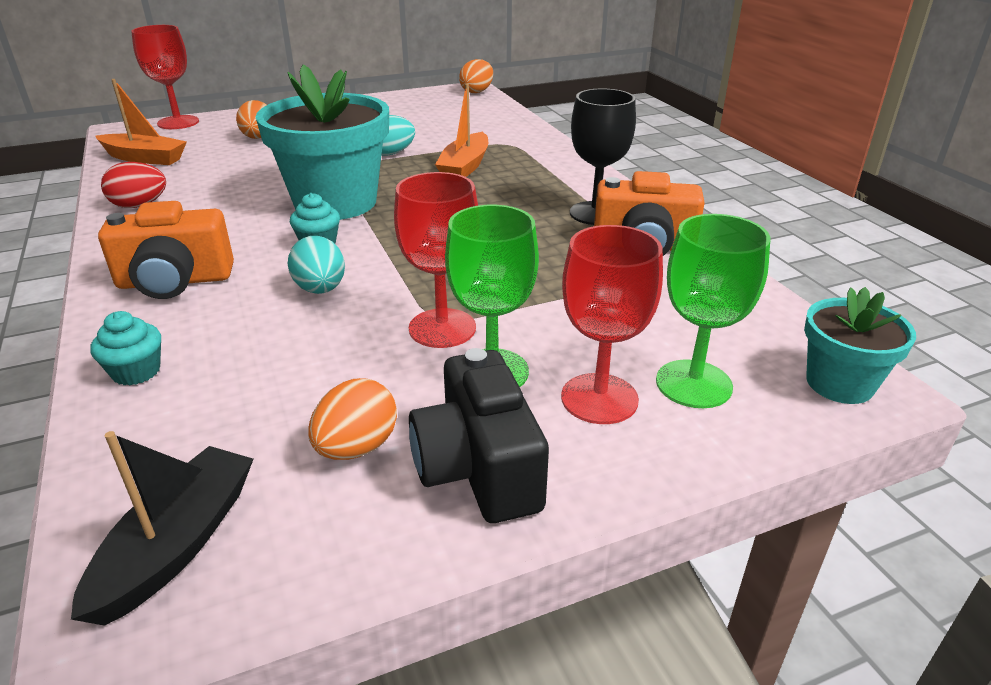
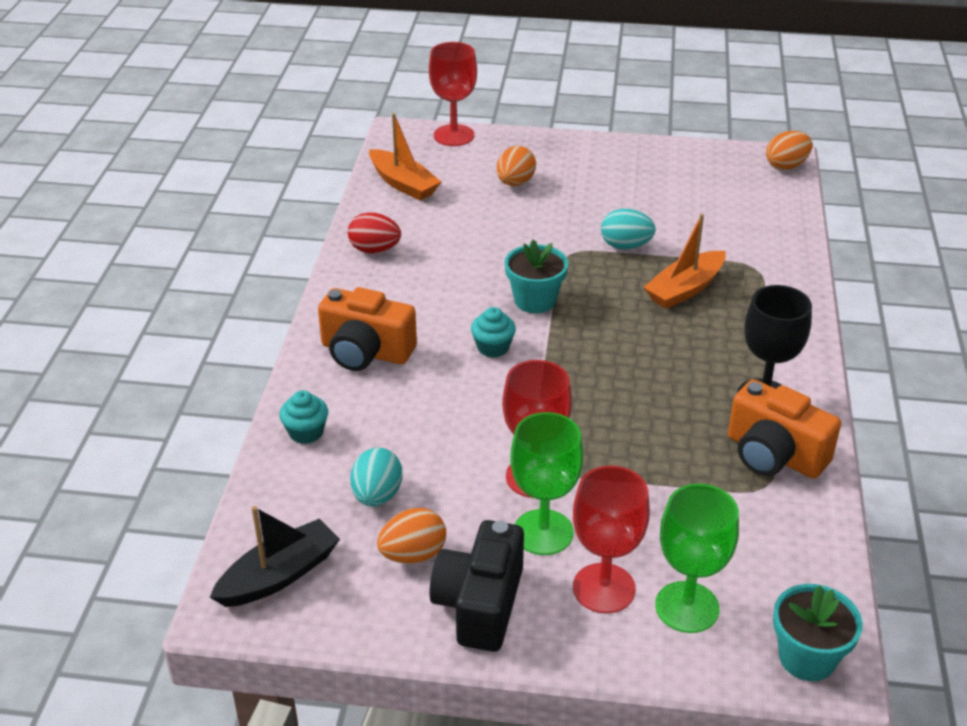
camera: 30 degrees right, 5 degrees up
(320, 289) = (466, 401): turquoise egg -> turquoise egg (377, 495)
(335, 202) = (535, 300): turquoise flower pot -> turquoise flower pot, size x0.53

